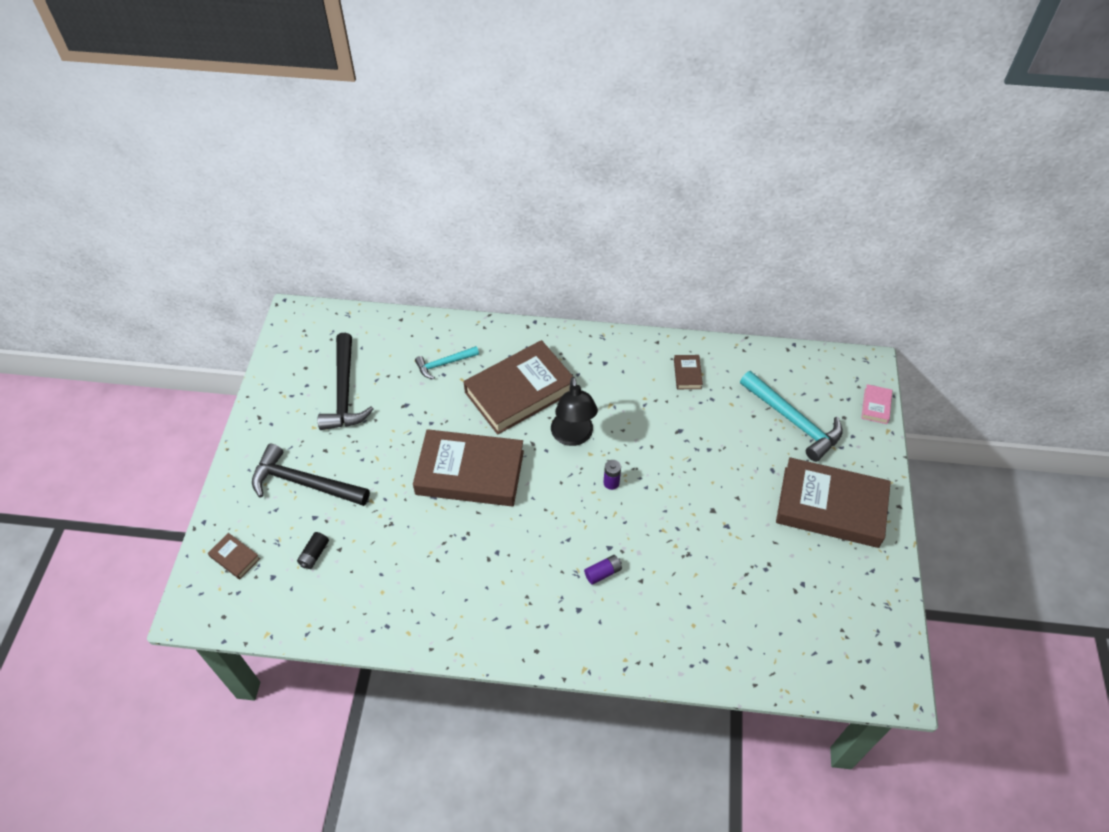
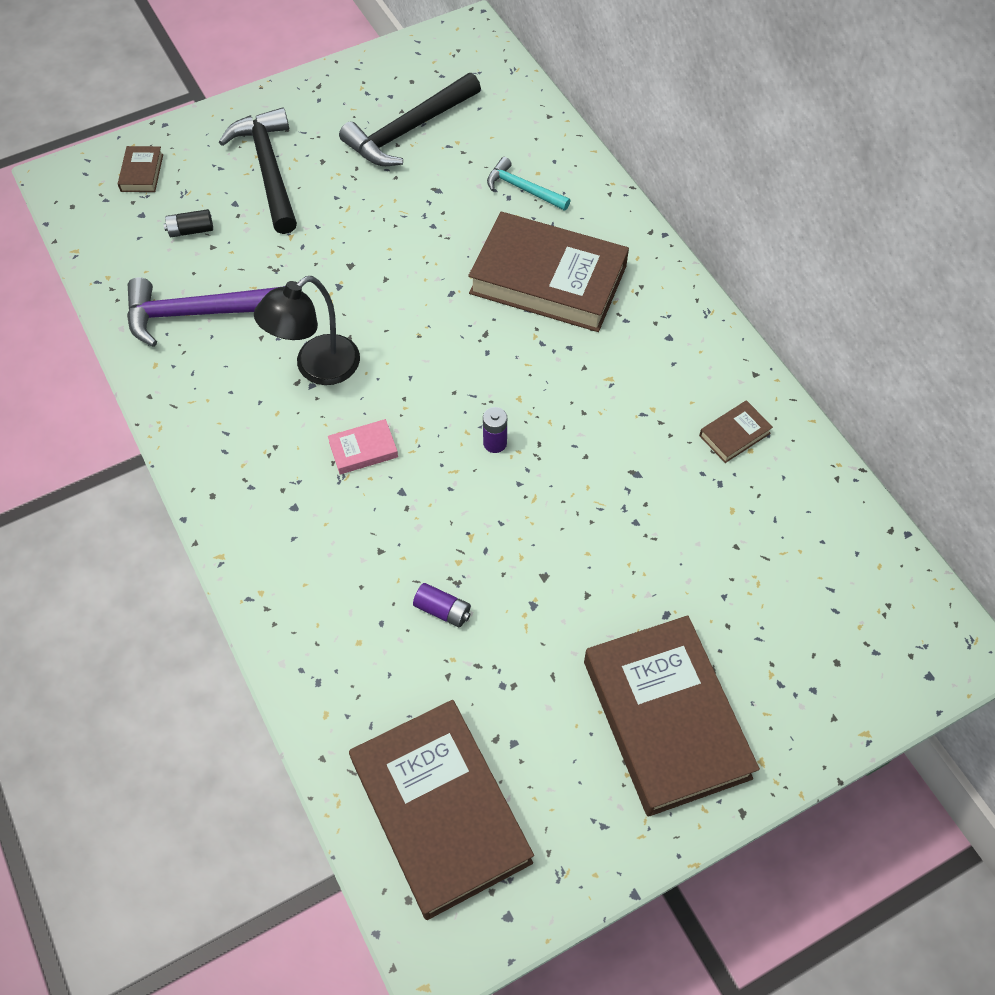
camera: 55 degrees right, 5 degrees up
(389, 584) = (201, 313): none -> purple hammer
(470, 473) = (396, 299): brown book -> brown book (440, 811)
(573, 436) = (529, 367): black lamp -> black lamp (317, 368)
(603, 572) = (361, 504): purple battery -> purple battery (443, 610)
(793, 421) = (771, 599): turquoise hammer -> none
(876, 406) = (896, 696): pink book -> pink book (363, 450)

